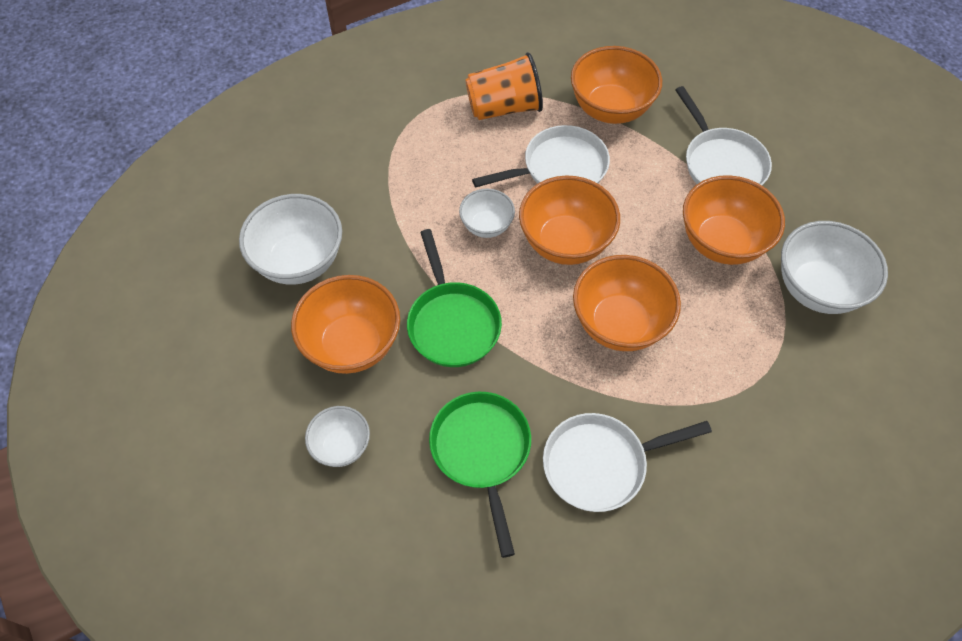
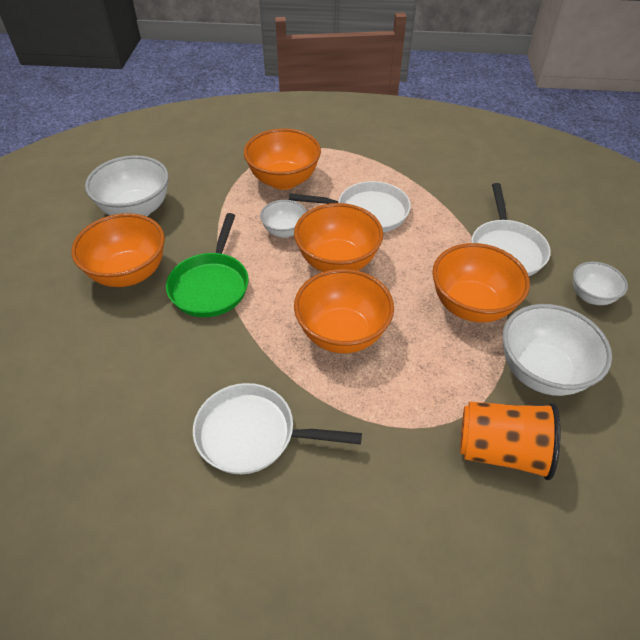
camera: 25 degrees right, 10 degrees down
(341, 446) = (67, 337): white bowl -> white bowl (591, 296)
(482, 452) = (164, 384): green pan -> none
(504, 108) = (351, 163): orange cup -> orange cup (501, 450)
(610, 109) = (434, 187): orange bowl -> orange bowl (284, 180)

